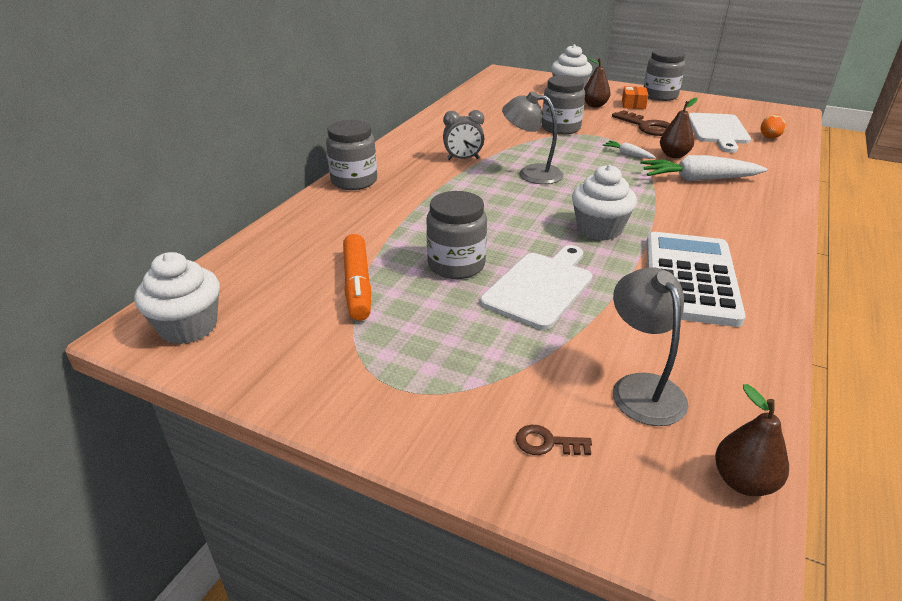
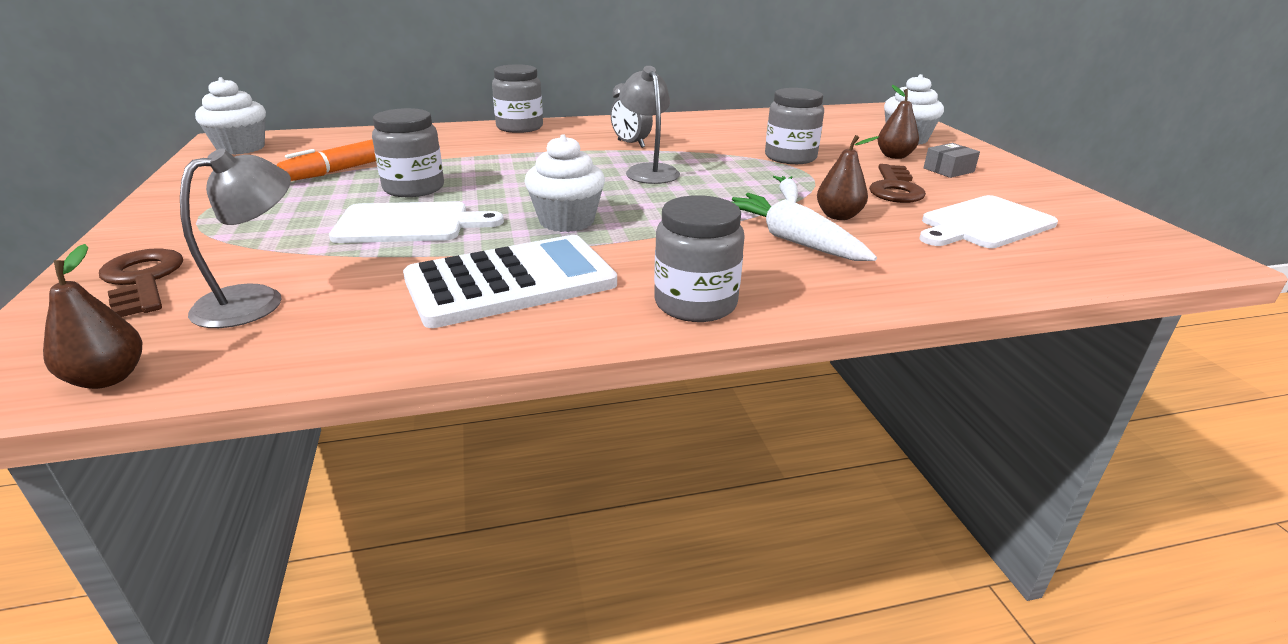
camera: 50 degrees right, 5 degrees down
(547, 443) = (142, 280): brown key -> brown key, size x1.91
(633, 104) = (948, 170): orange box -> grey box
(660, 96) = (1016, 175): grey jar -> grey jar (695, 303)
(769, 138) = (1043, 257): orange egg -> none

